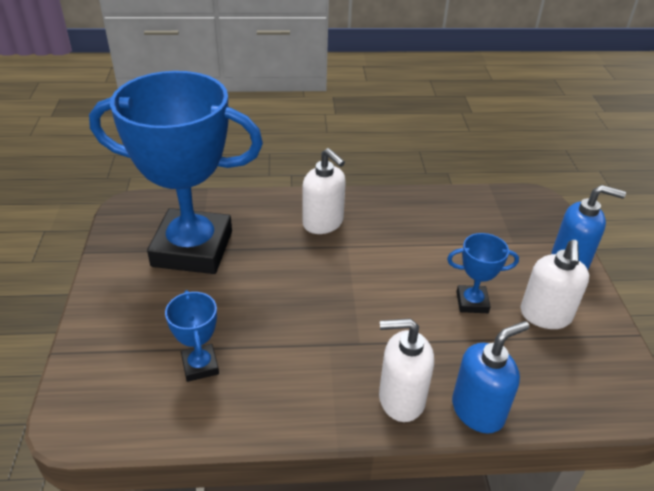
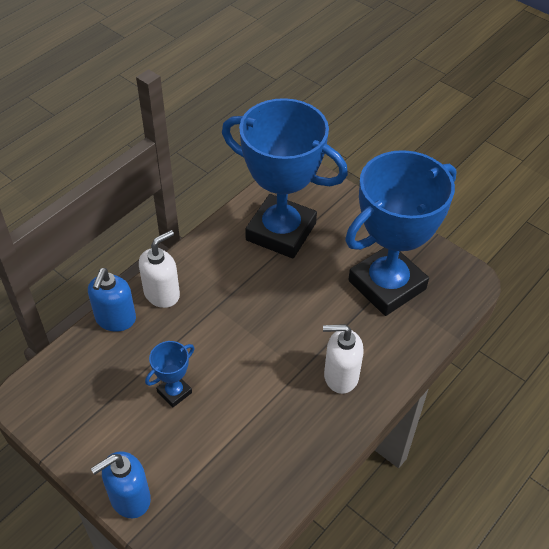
camera: 135 degrees right, 10 degrees up
(200, 365) = (281, 232): blue trophy -> blue trophy, size x2.46
(545, 315) = (117, 422): white soap dispenser -> none

